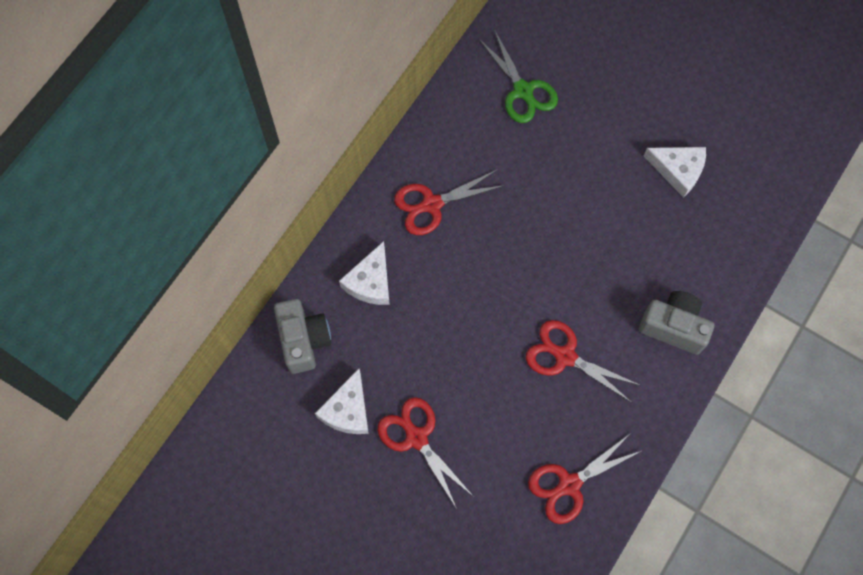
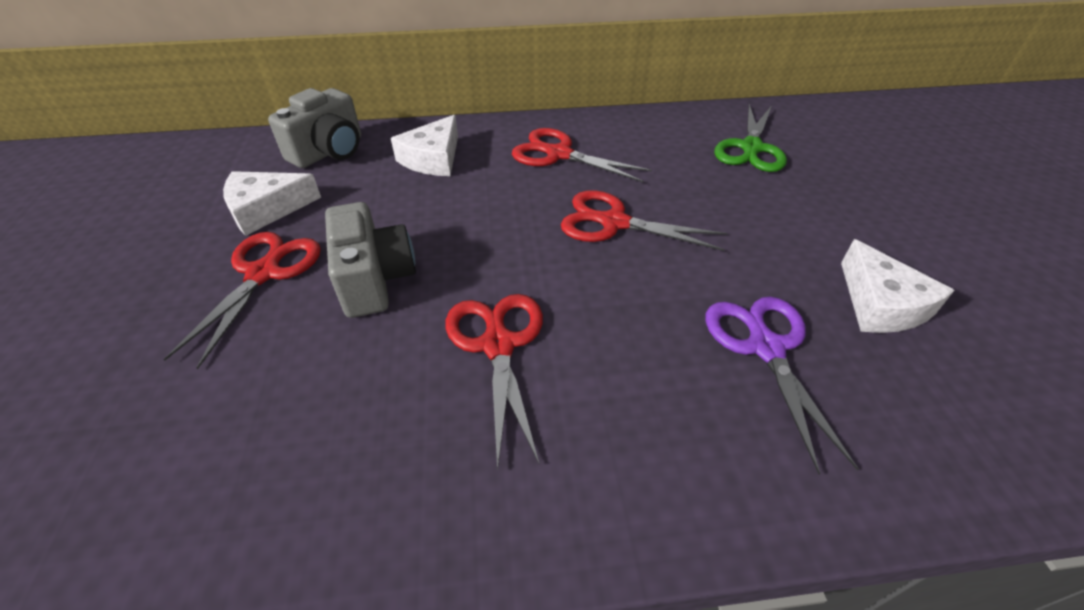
camera: 50 degrees right, 25 degrees down
(370, 282) = (433, 158): white cheese -> white cheese turned 45 degrees counterclockwise
(569, 484) = (283, 477): red scissors -> red scissors (614, 222)
(659, 246) = (765, 347): none -> purple scissors
(673, 327) = (680, 446): grey camera -> grey camera (374, 279)

